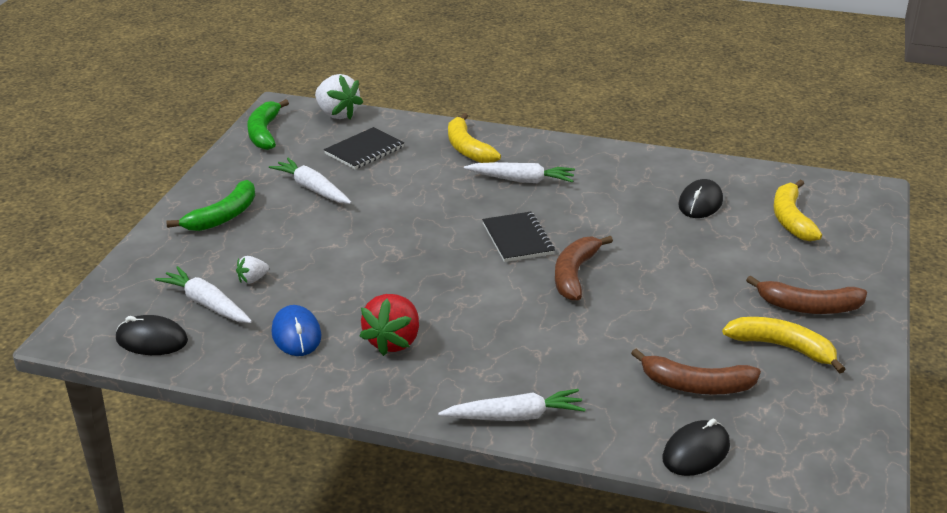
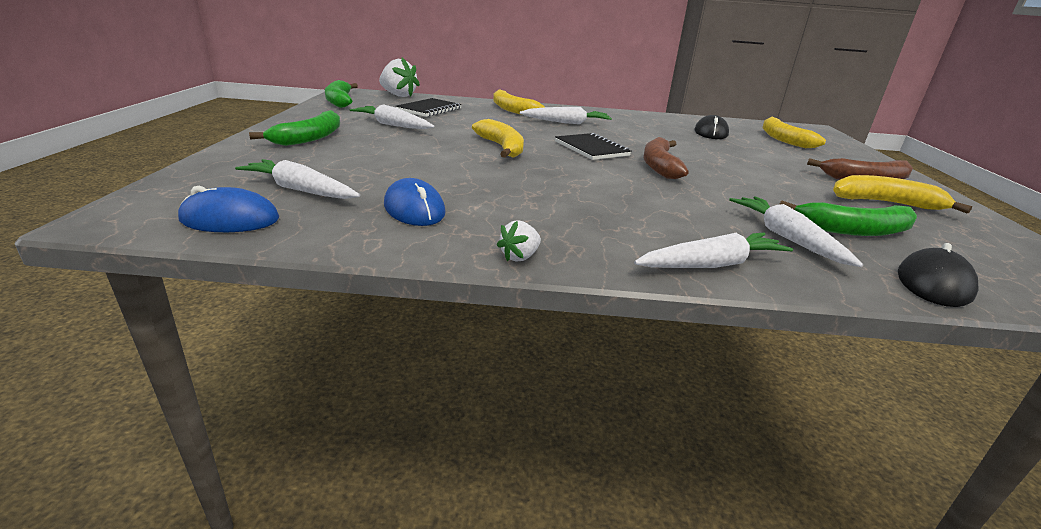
camera: 15 degrees left, 5 degrees down
(152, 340) = (230, 219): black mouse -> blue mouse
(252, 279) = (350, 173): white strawberry -> white strawberry (520, 257)
(393, 341) = (527, 211): red strawberry -> none
(416, 236) = (502, 147): none -> yellow banana
(615, 390) = (787, 238): none -> white carrot
(696, 385) = (854, 230): brown banana -> green banana

